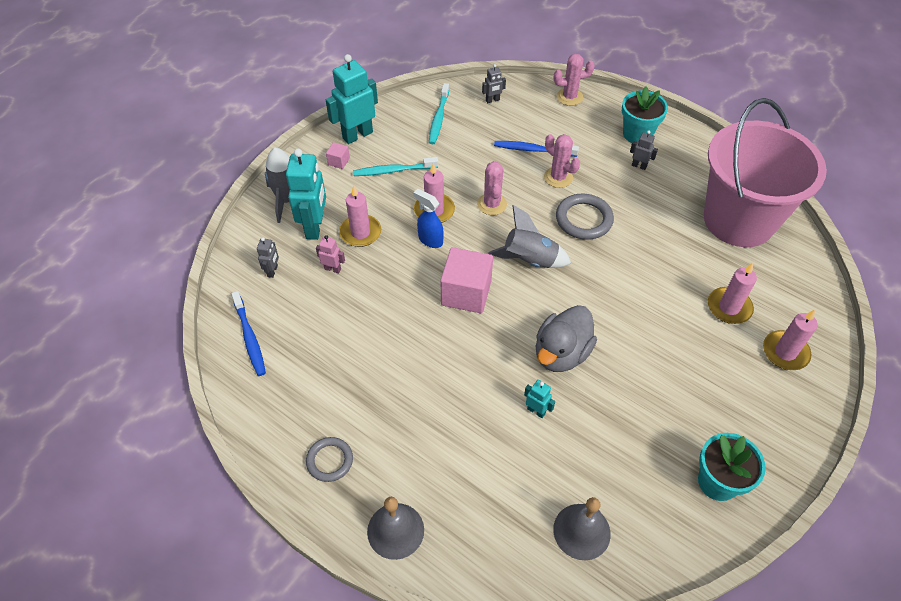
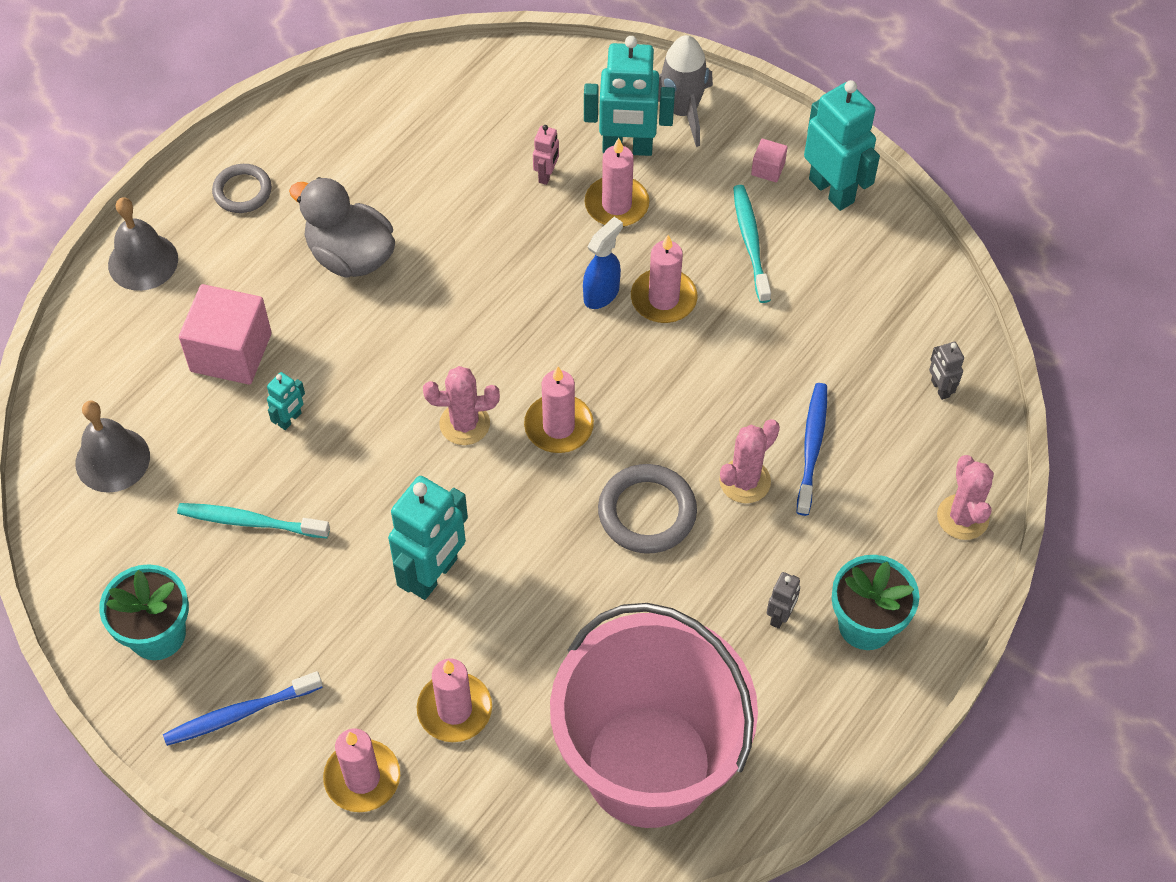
camera: 90 degrees right, 5 degrees up
(249, 337) = (432, 93): blue toothbrush -> blue toothbrush (240, 713)
(273, 271) = (544, 106): grey robot -> none
(439, 118) = (884, 305): turquoise toothbrush -> turquoise toothbrush (251, 522)
(466, 293) = (497, 340): pink cube -> pink cube (231, 352)
(492, 204) = (679, 379): pink cactus -> pink cactus (464, 424)
(529, 260) = (558, 426): grey rocket -> pink candle
(561, 353) = (382, 457): grey duck -> grey duck (350, 256)
(642, 321) = (433, 575): none -> turquoise robot

